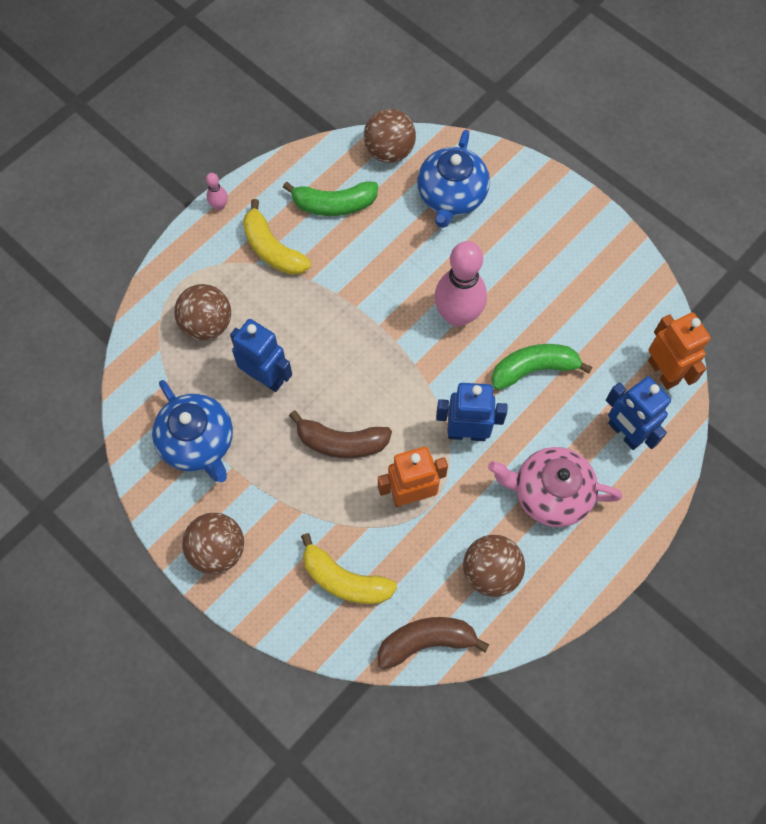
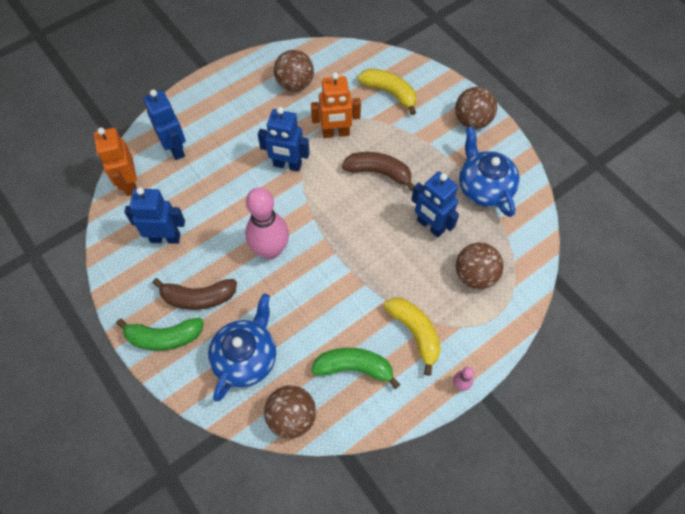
camera: 170 degrees left, 5 degrees down
(426, 641) = (344, 56): brown banana -> brown banana (198, 297)
(534, 369) = (224, 200): green banana -> green banana (164, 337)
(549, 494) = (242, 120): pink teapot -> none
(588, 309) = (165, 238): none -> blue robot

